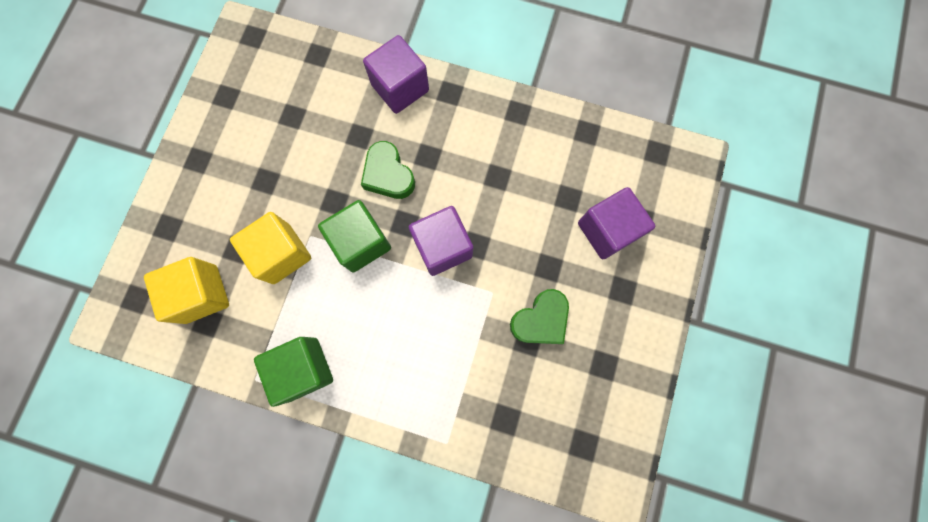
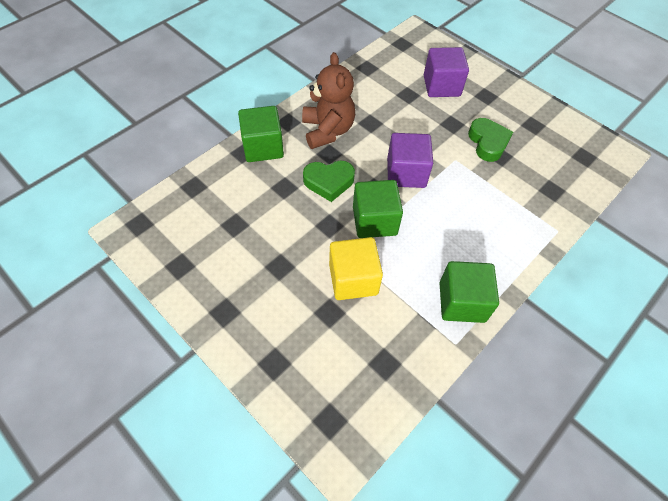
camera: 65 degrees left, 20 degrees down
(202, 294) = (356, 357): yellow cube -> none
(400, 88) = (263, 147): purple cube -> green cube
(459, 138) = (327, 131): none -> brown teddy bear

